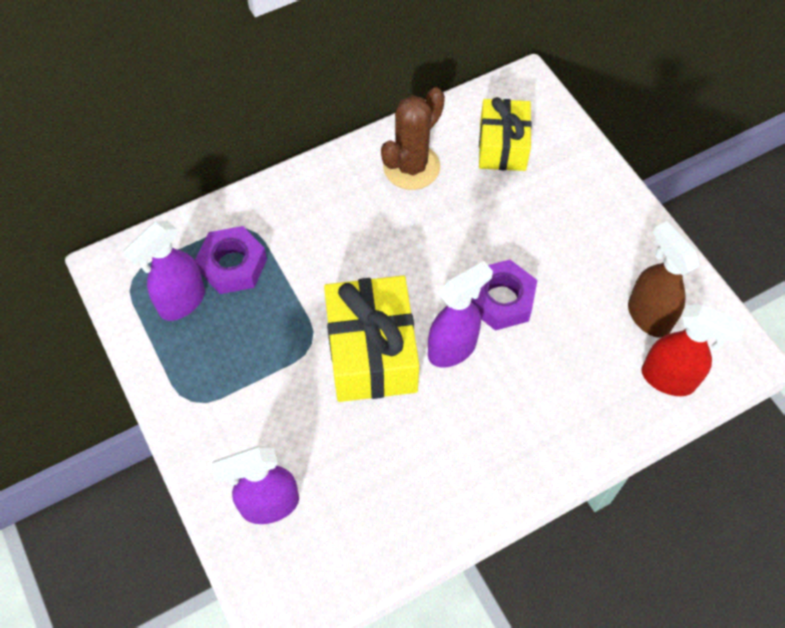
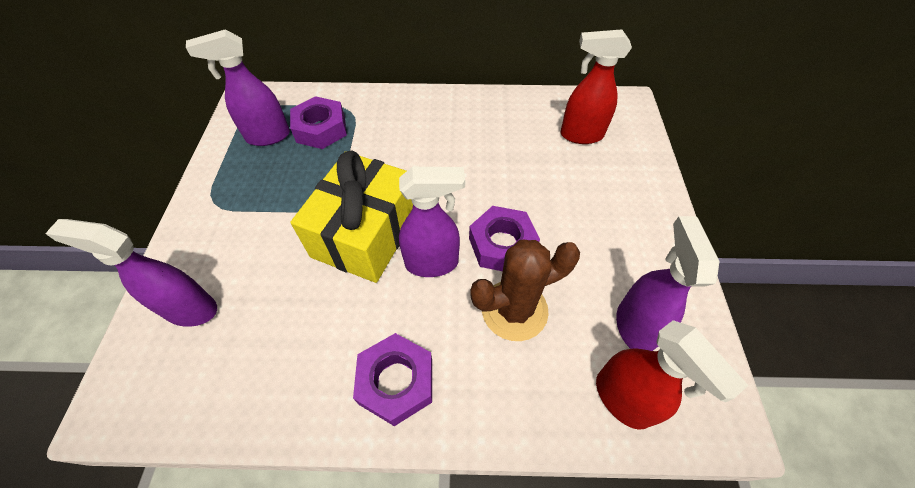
camera: 30 degrees right, 5 degrees down
(411, 167) = (498, 121): brown cactus -> brown cactus (514, 310)
(494, 461) = (396, 382): none -> purple nut
(502, 146) = (580, 135): yellow gift -> red spray bottle
(647, 316) = (634, 326): brown spray bottle -> purple spray bottle

